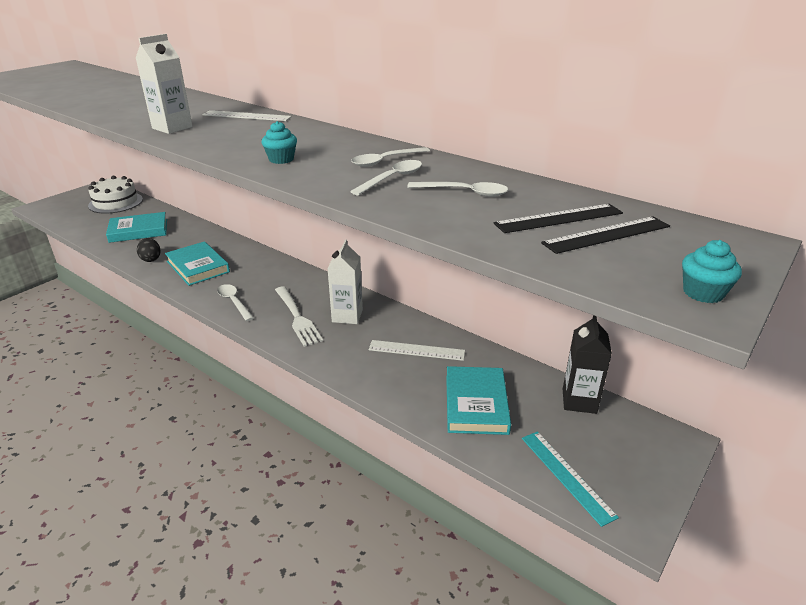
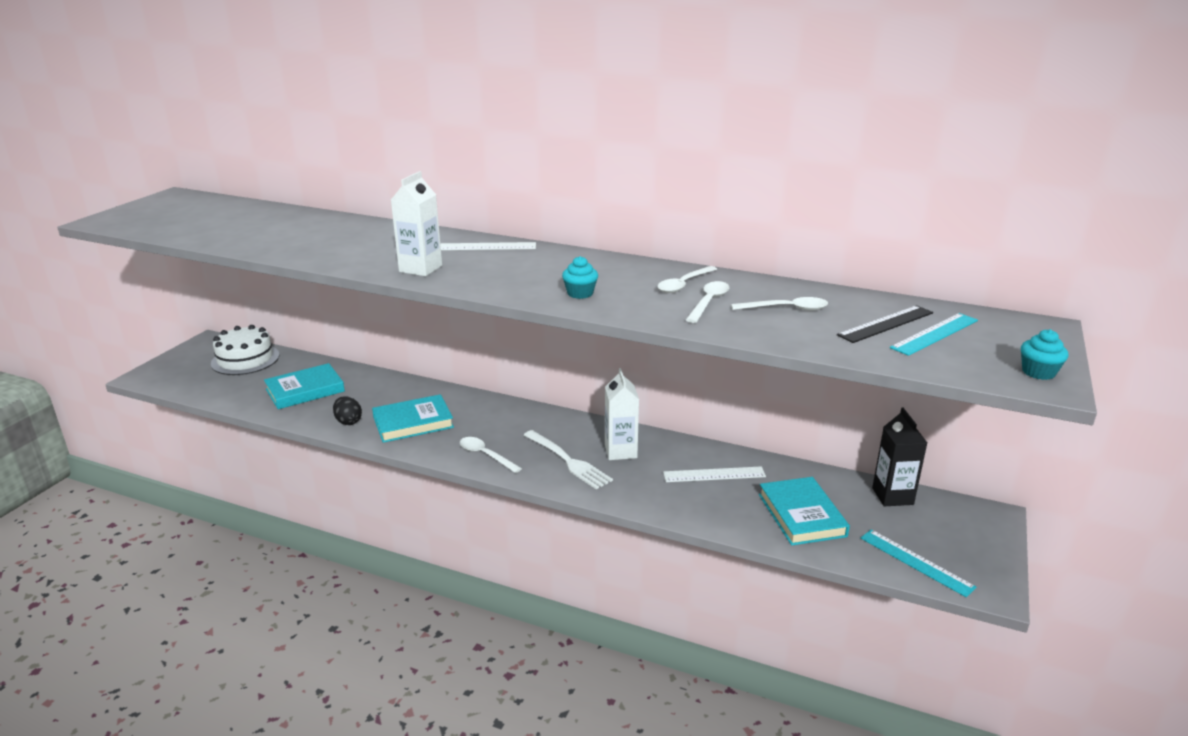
camera: 15 degrees left, 5 degrees down
(198, 267) = (413, 422): turquoise book -> turquoise book turned 60 degrees counterclockwise
(607, 235) = (935, 334): black ruler -> turquoise ruler

